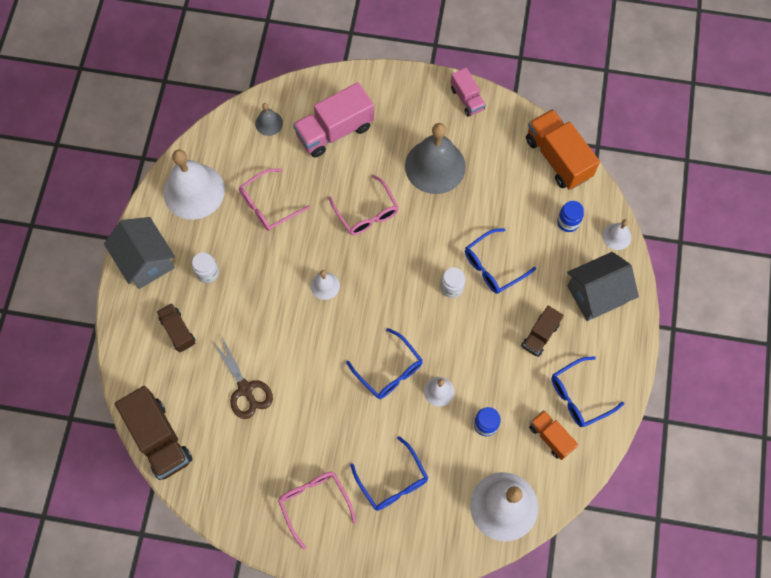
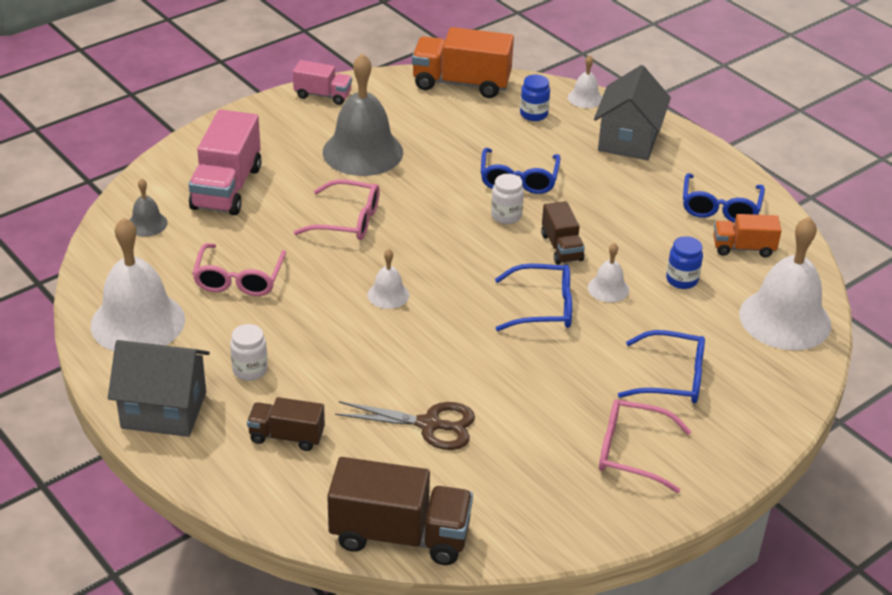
camera: 50 degrees left, 30 degrees down
(540, 335) = (628, 194): brown truck -> brown truck (561, 247)

